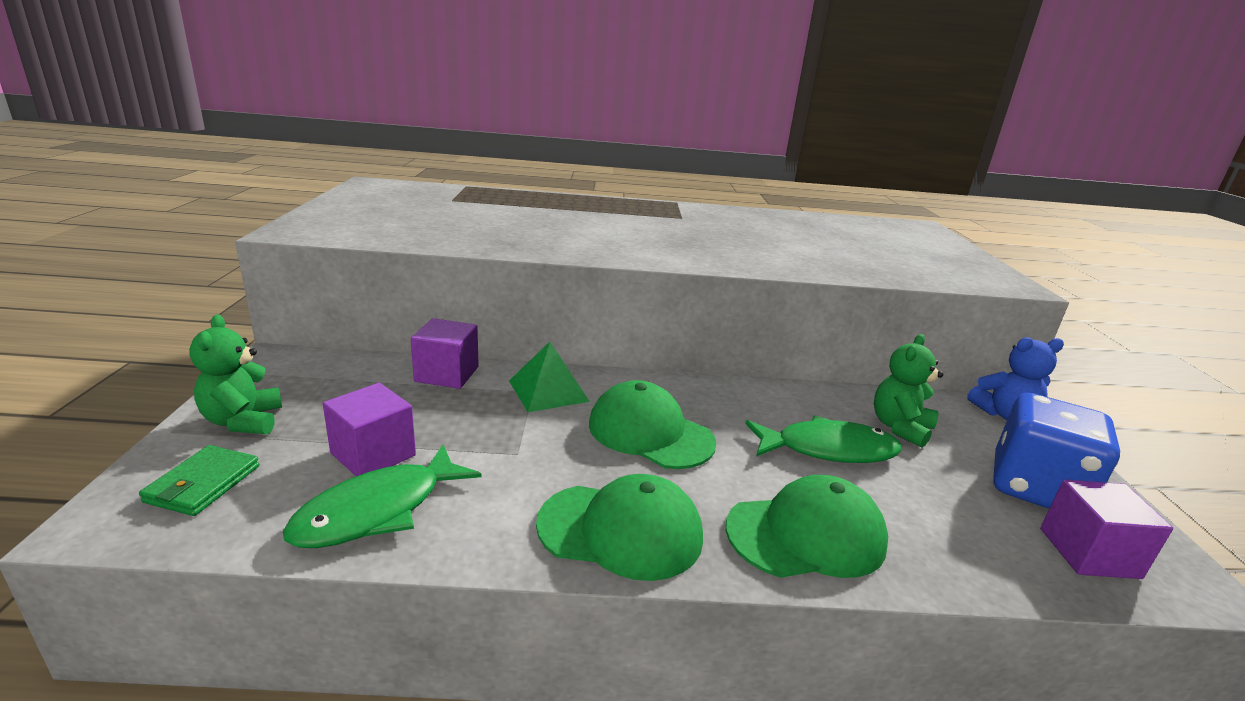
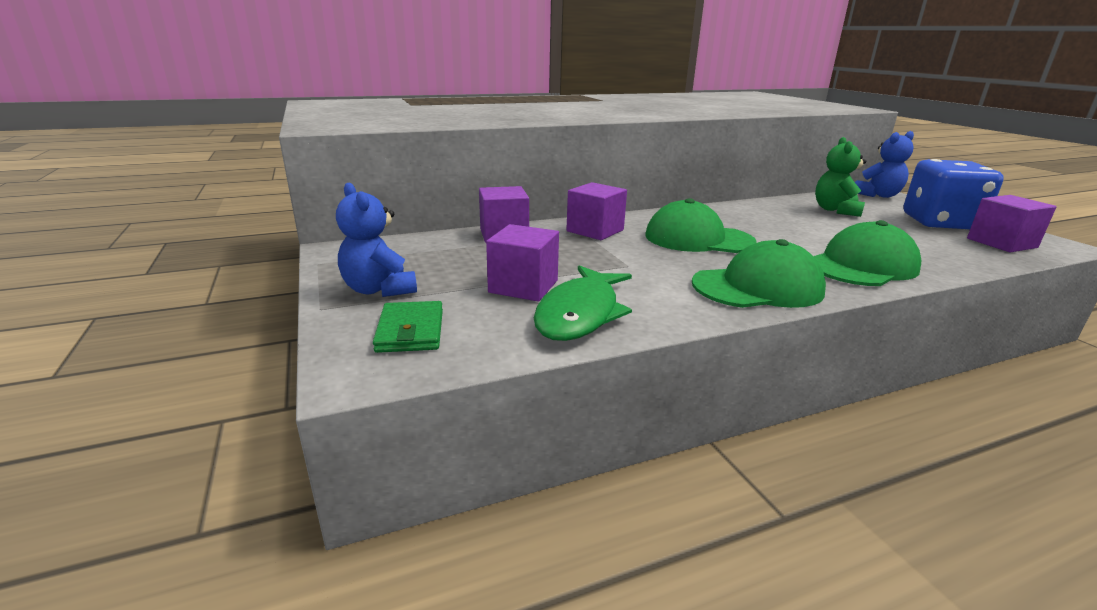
camera: 20 degrees left, 0 degrees up
(243, 421) = (379, 290): green teddy bear -> blue teddy bear
(548, 391) = (595, 230): green pyramid -> purple cube
(828, 449) = (813, 227): green fish -> none

